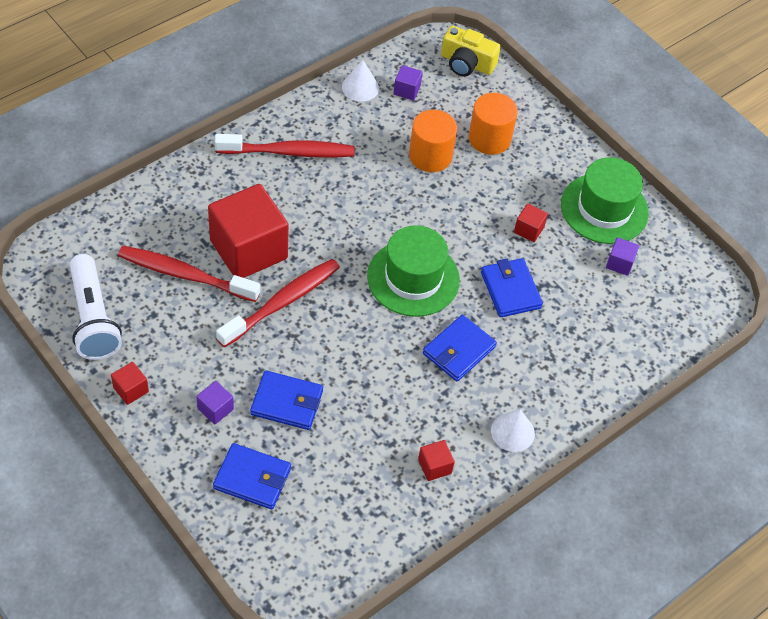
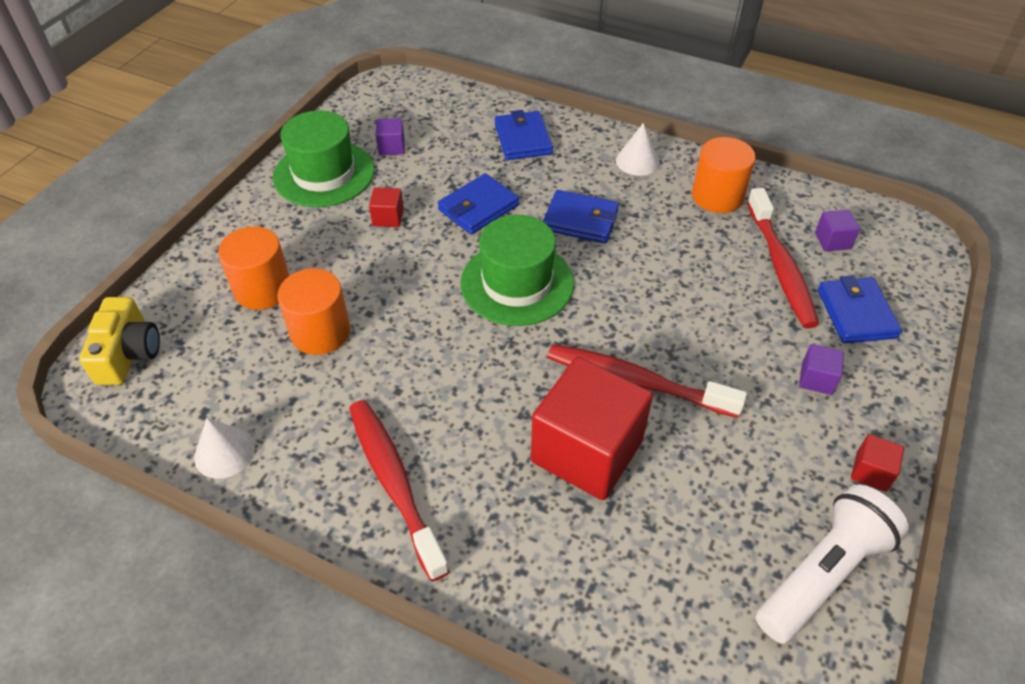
camera: 110 degrees left, 5 degrees down
(185, 275) = (676, 502): red toothbrush -> red toothbrush (780, 266)
(287, 402) = (753, 323): blue wallet -> blue wallet (523, 139)
(407, 90) = (209, 397): purple cube -> purple cube (832, 241)
(434, 466) = (717, 196): red cube -> orange cylinder

